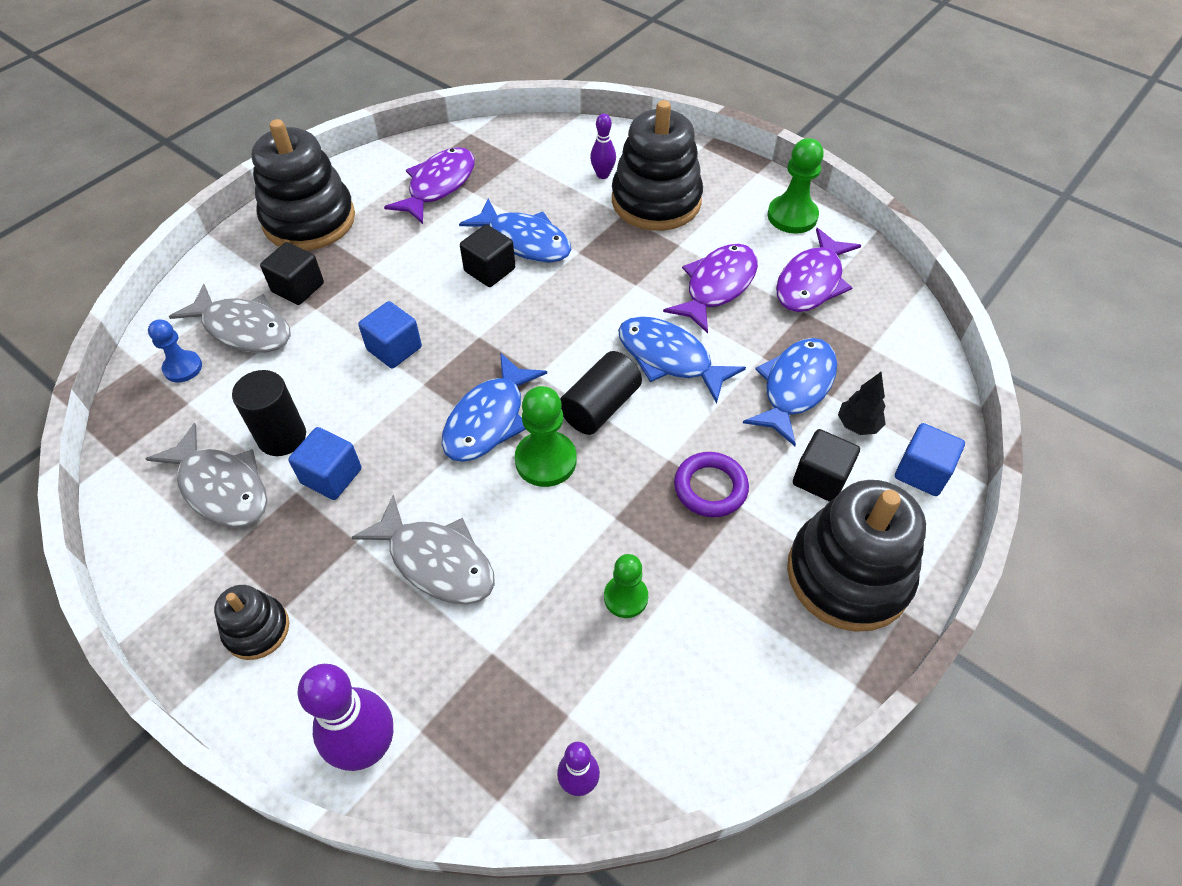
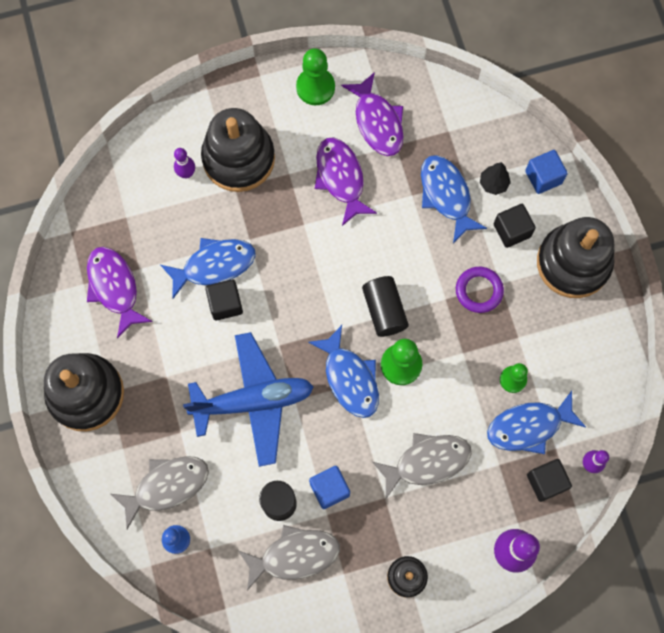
camera: 55 degrees left, 20 degrees up
(298, 288) = (152, 434): black cube -> black cube (546, 482)
(394, 348) = (253, 401): blue cube -> blue plane
(669, 358) = (377, 247): blue fish -> blue fish (529, 426)

